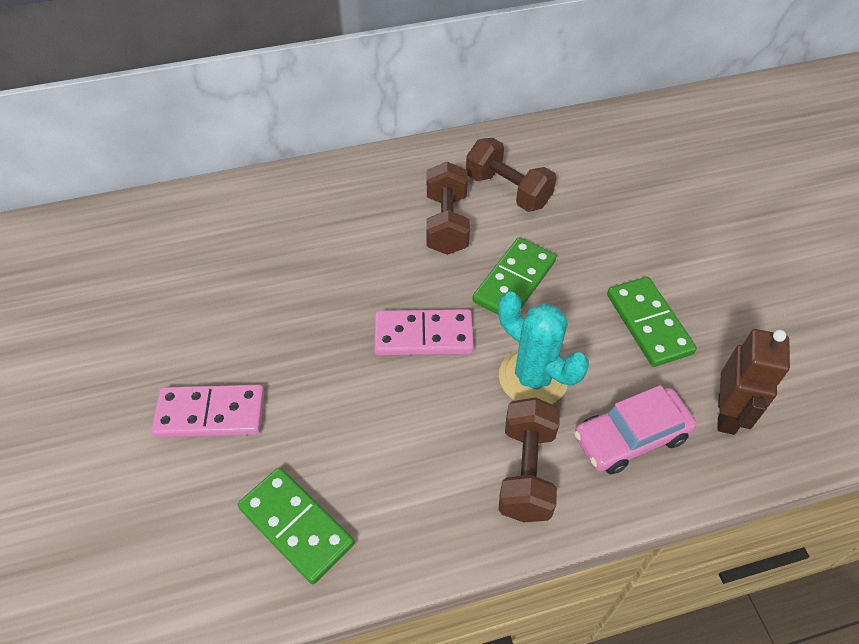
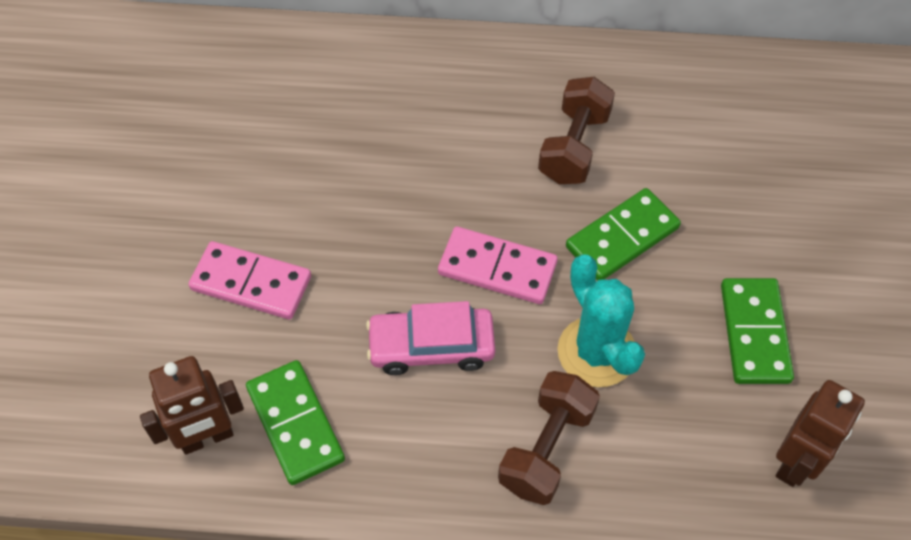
camera: 20 degrees right, 5 degrees up
(216, 568) = (207, 438): none -> brown robot
(508, 190) = (661, 126): brown dumbbell -> none
(631, 437) = (675, 451): pink car -> pink car (431, 347)

